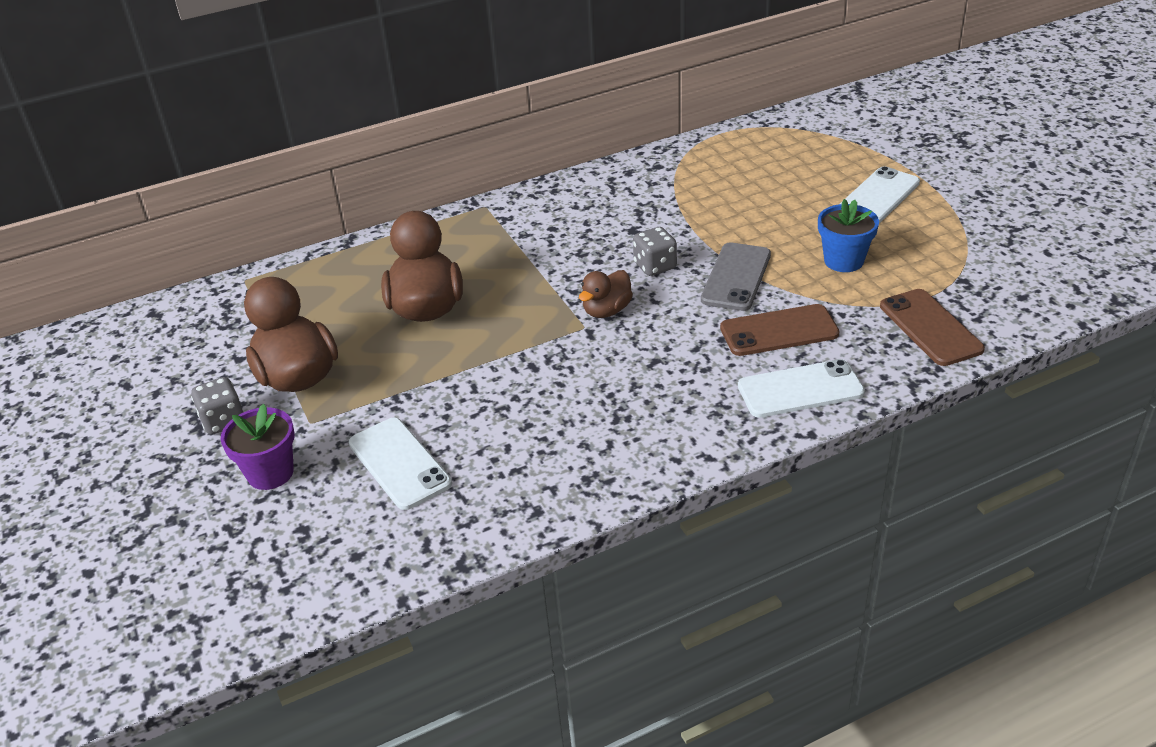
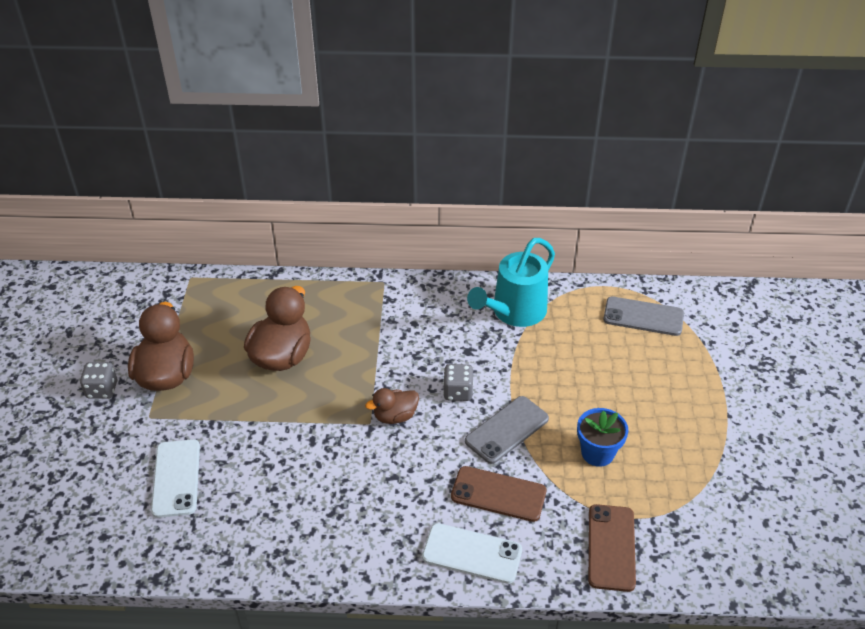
camera: 25 degrees right, 5 degrees up
(270, 473) = (100, 445): purple flower pot -> none
(650, 183) = (514, 312): none -> turquoise watering can
(782, 143) = (643, 316): none -> grey phone
(878, 196) = (675, 403): white phone -> none

